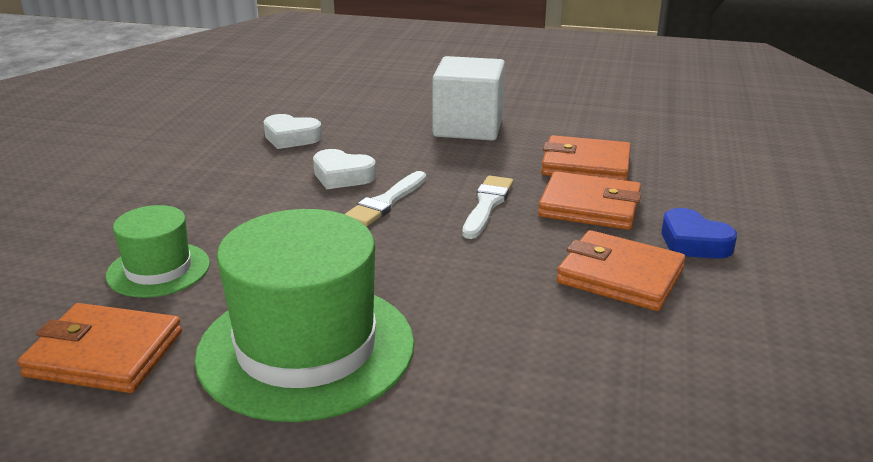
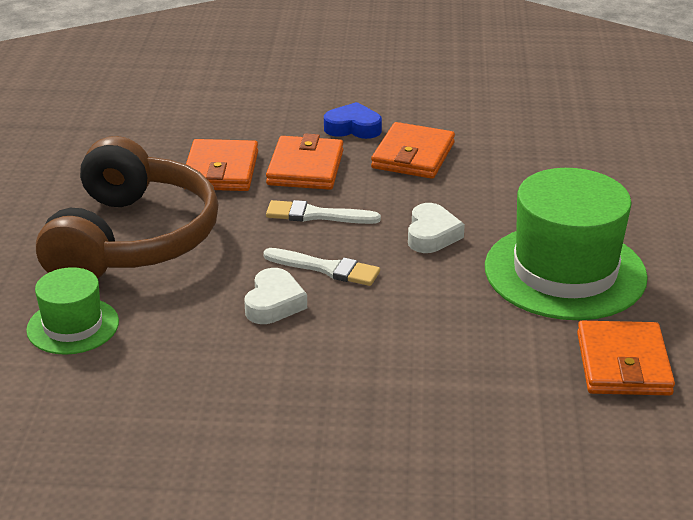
camera: 100 degrees left, 5 degrees up
(158, 269) = (497, 374): green hat -> green hat (73, 326)
(291, 137) = (174, 359): white heart -> white heart (432, 235)
(468, 127) = (131, 239): white cube -> brown headphones
(693, 242) = (353, 128): blue heart -> blue heart turned 120 degrees counterclockwise

